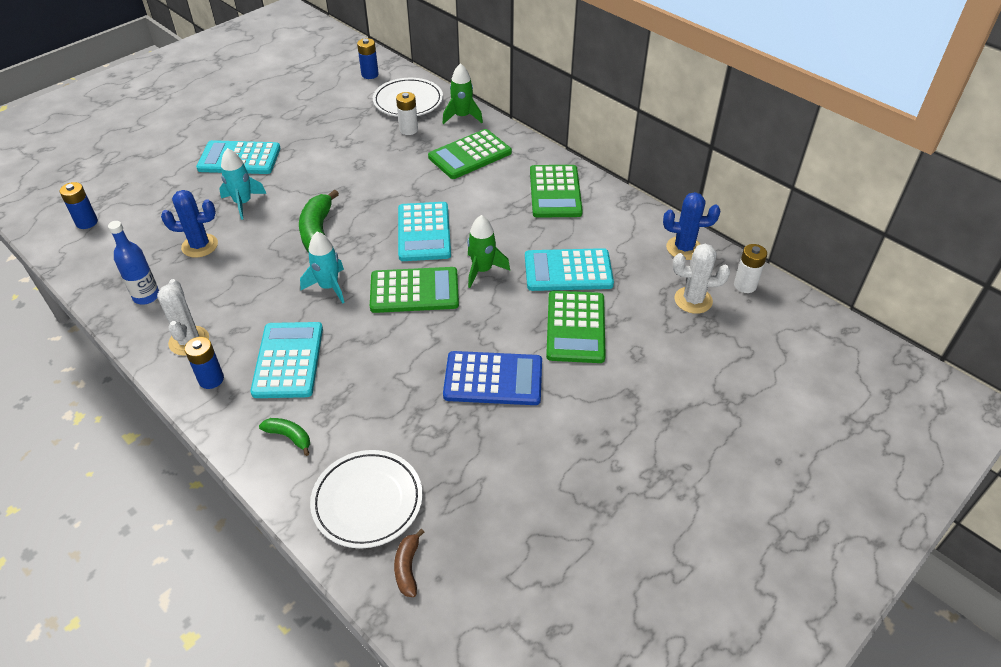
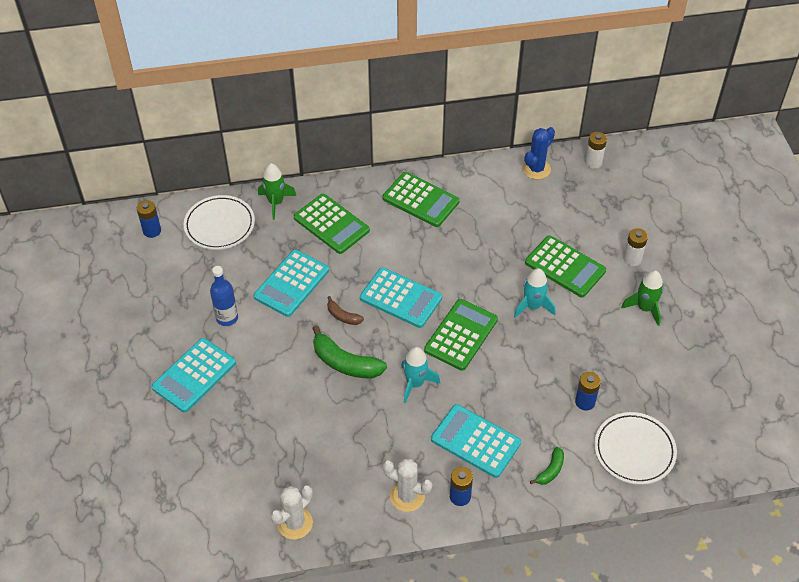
camera: 55 degrees left, 5 degrees up
(87, 222) = (189, 520): blue battery -> blue battery (585, 402)
(146, 296) = (330, 507): blue bottle -> blue bottle (227, 318)
(200, 246) = (294, 448): blue cactus -> none
(243, 203) = (262, 397): turquoise rocket -> turquoise rocket (532, 306)
(289, 437) = (550, 470): green banana -> green banana turned 150 degrees clockwise
(408, 130) = (261, 244): white battery -> white battery (632, 259)
(408, 567) = (697, 452): brown banana -> brown banana (343, 316)
(470, 155) = (331, 224): green calculator -> green calculator turned 45 degrees counterclockwise
(482, 270) = (470, 286): green rocket -> green rocket (645, 308)
(493, 379) = (578, 334): blue calculator -> none
(568, 271) = (509, 240): turquoise calculator -> turquoise calculator (292, 283)
(693, 300) = (586, 195): white cactus -> white cactus (295, 523)

